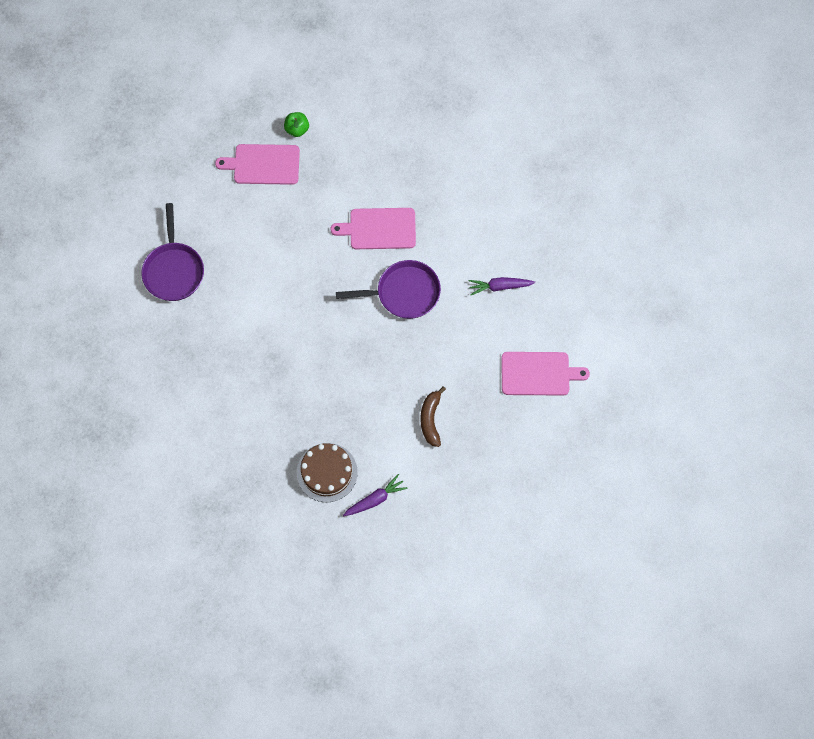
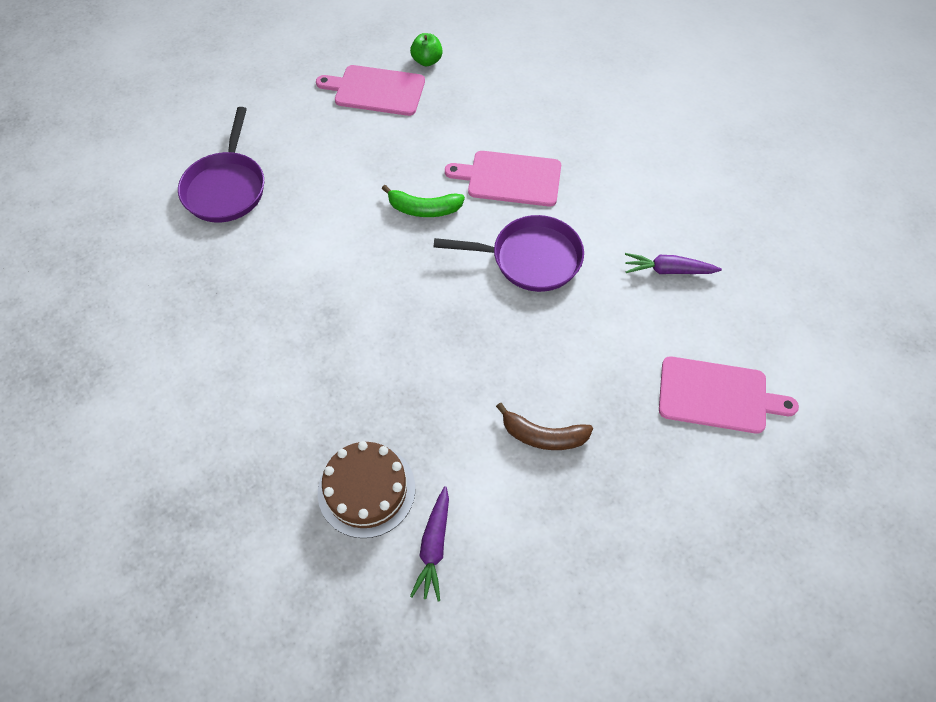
camera: 10 degrees right, 10 degrees down
(321, 265) = (424, 209): none -> green banana
(375, 499) = (434, 547): purple carrot -> purple carrot turned 120 degrees clockwise
(430, 419) = (543, 436): brown banana -> brown banana turned 90 degrees counterclockwise

